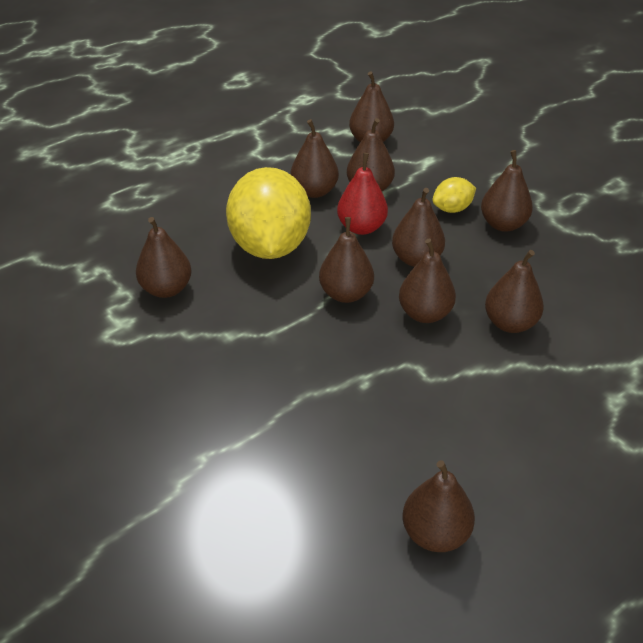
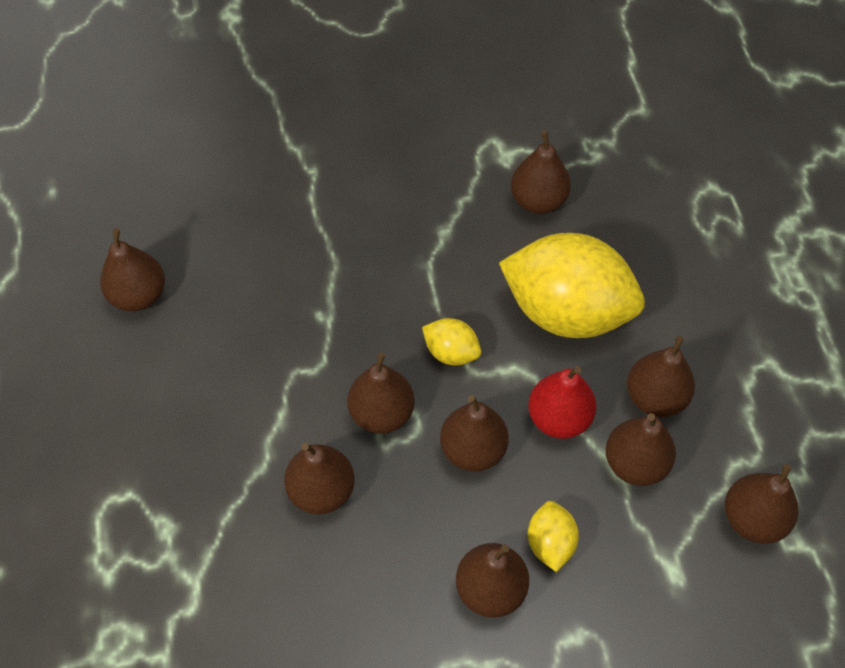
camera: 115 degrees right, 15 degrees up
(346, 293) = (451, 352): brown pear -> yellow lemon

